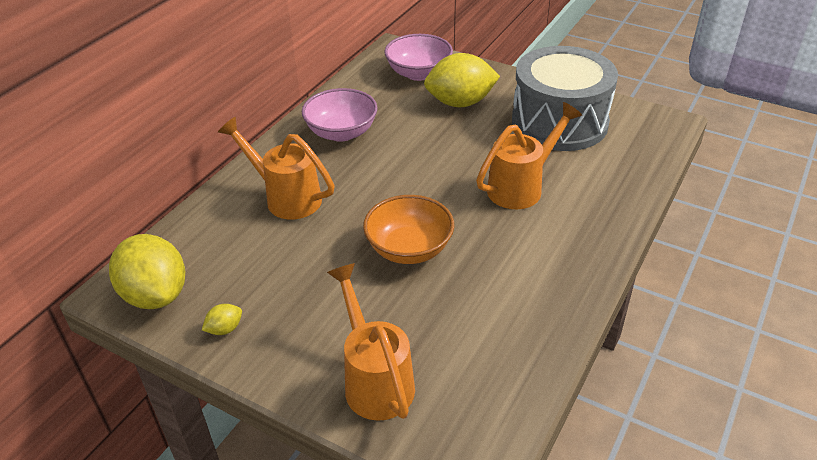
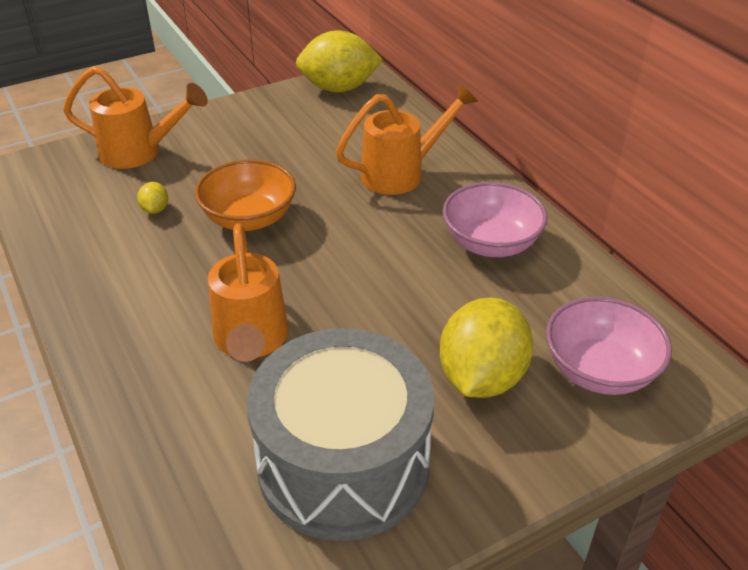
camera: 120 degrees right, 0 degrees up
(225, 329) = (268, 107): yellow lemon -> yellow lemon (155, 209)

